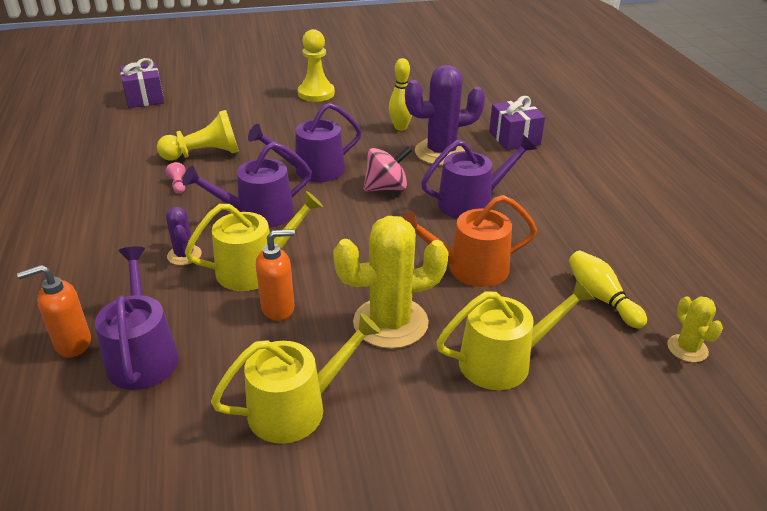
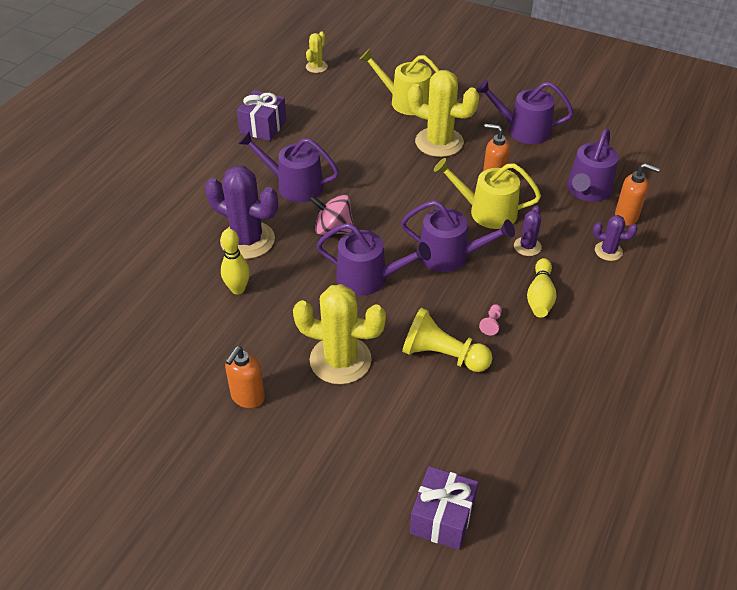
camera: 140 degrees left, 10 degrees up
(85, 291) = (608, 251): none -> purple cactus
(278, 125) = (340, 360): none -> yellow cactus
(296, 408) = (523, 130): yellow watering can -> purple watering can
(316, 93) = (247, 397): yellow pawn -> orange soap dispenser
(470, 268) = (359, 147): orange watering can -> none
(514, 138) = (172, 223): purple gift -> purple gift (263, 127)
(601, 298) = (316, 100): yellow bowling pin -> yellow bowling pin (540, 296)

